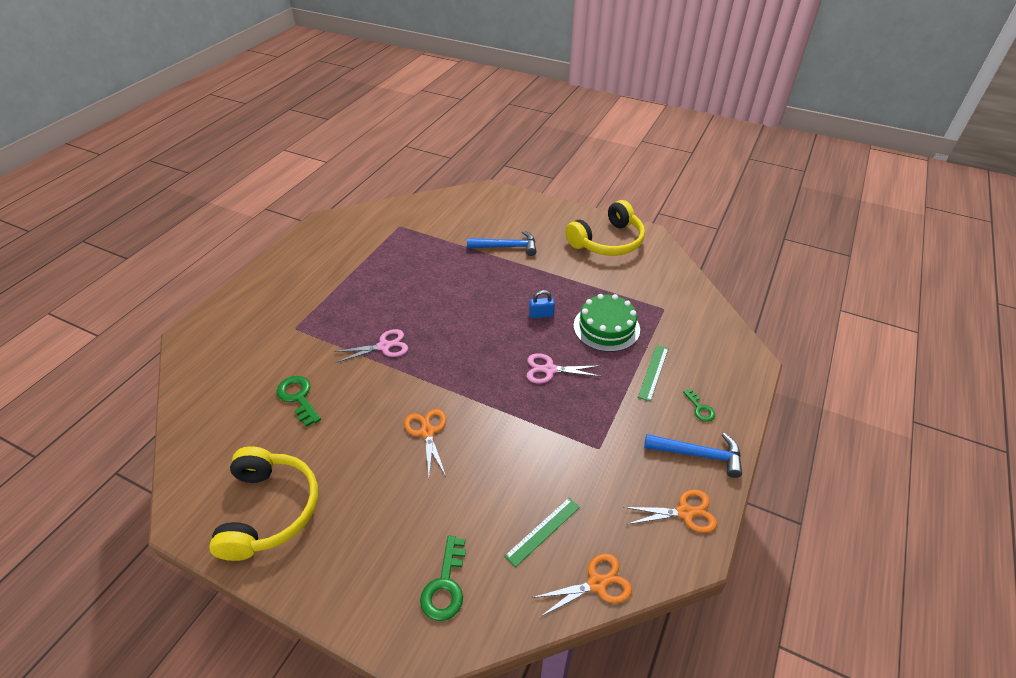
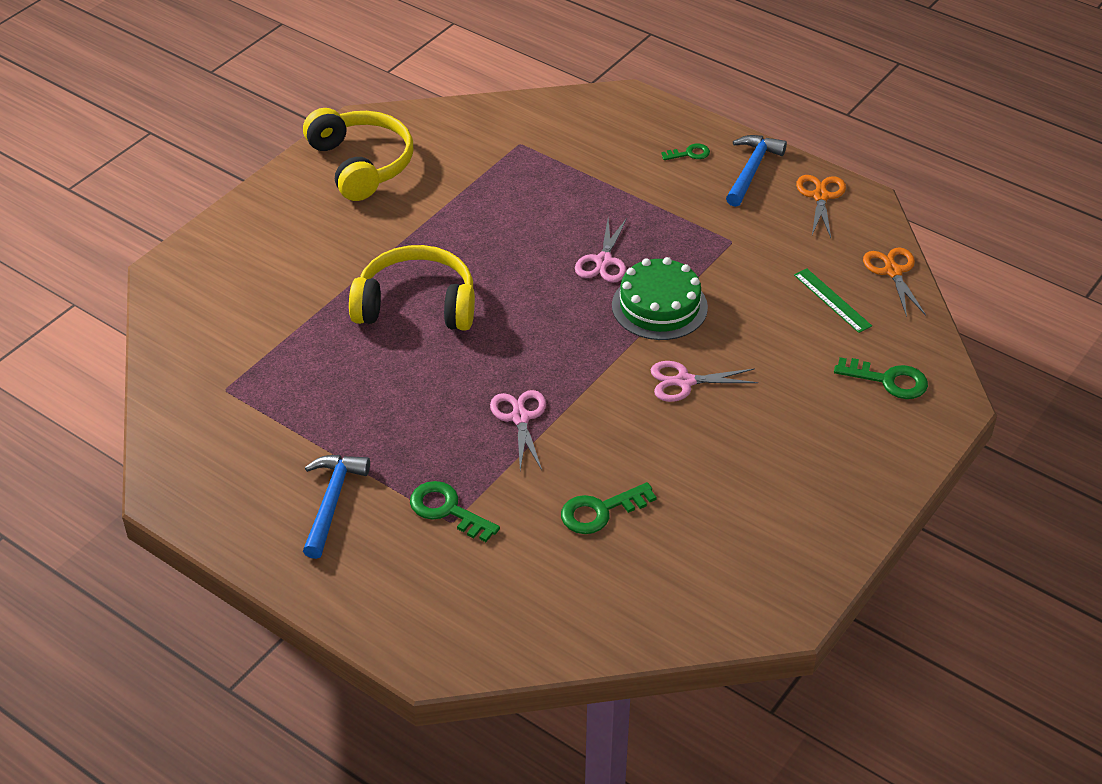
camera: 80 degrees left, 0 degrees up
(269, 510) = (781, 531): yellow headphones -> yellow headphones (416, 305)
(304, 325) = (447, 510): none -> green key
(427, 432) = (684, 382): orange scissors -> pink scissors
(507, 247) = (334, 268): blue hammer -> blue hammer (332, 501)
(541, 314) = (499, 253): blue padlock -> none
(606, 327) = (540, 199): green cake -> green cake (659, 306)
(653, 372) = (627, 176): green ruler -> none

